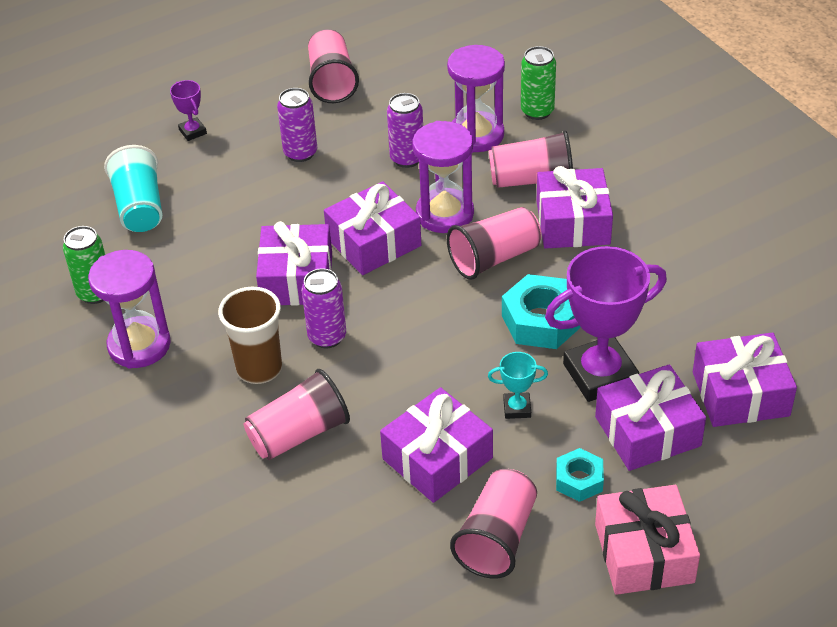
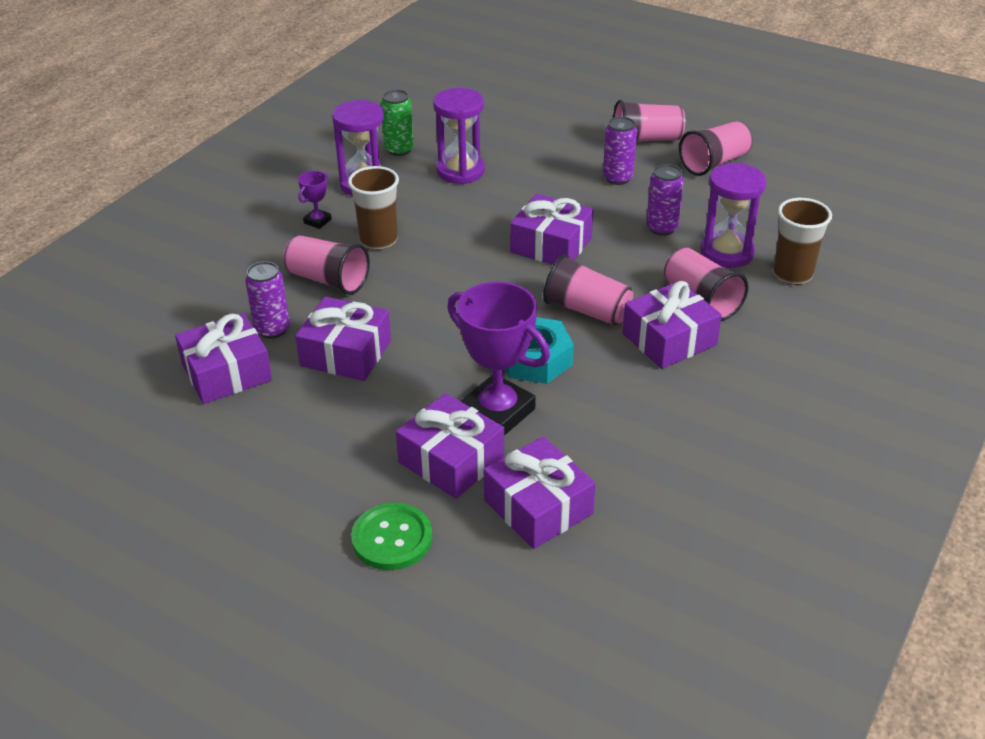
camera: 60 degrees right, 5 degrees down
(140, 207) = (496, 135): turquoise cup -> none
(192, 132) = (593, 126): purple trophy -> purple trophy (317, 221)
(297, 279) = (481, 224): purple gift -> purple gift (227, 373)
(327, 337) = (433, 259): purple can -> purple can (272, 329)
(444, 214) = (615, 268): purple hourglass -> purple hourglass (460, 171)
(497, 538) = (284, 410): pink cup -> pink cup (646, 139)
(517, 408) = (426, 377): turquoise trophy -> none
(537, 111) = (792, 274): green can -> brown cup
(579, 480) = (370, 436): turquoise nut -> none
(644, 553) = (313, 498): pink gift -> none
(728, 509) = (392, 538): none -> green button

